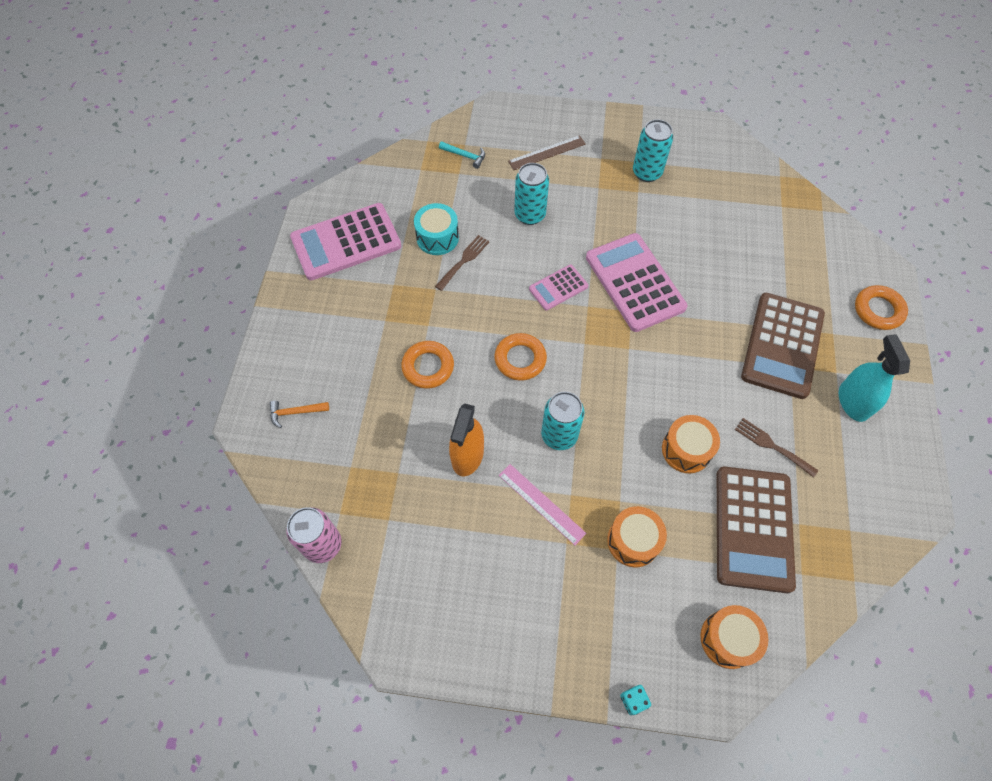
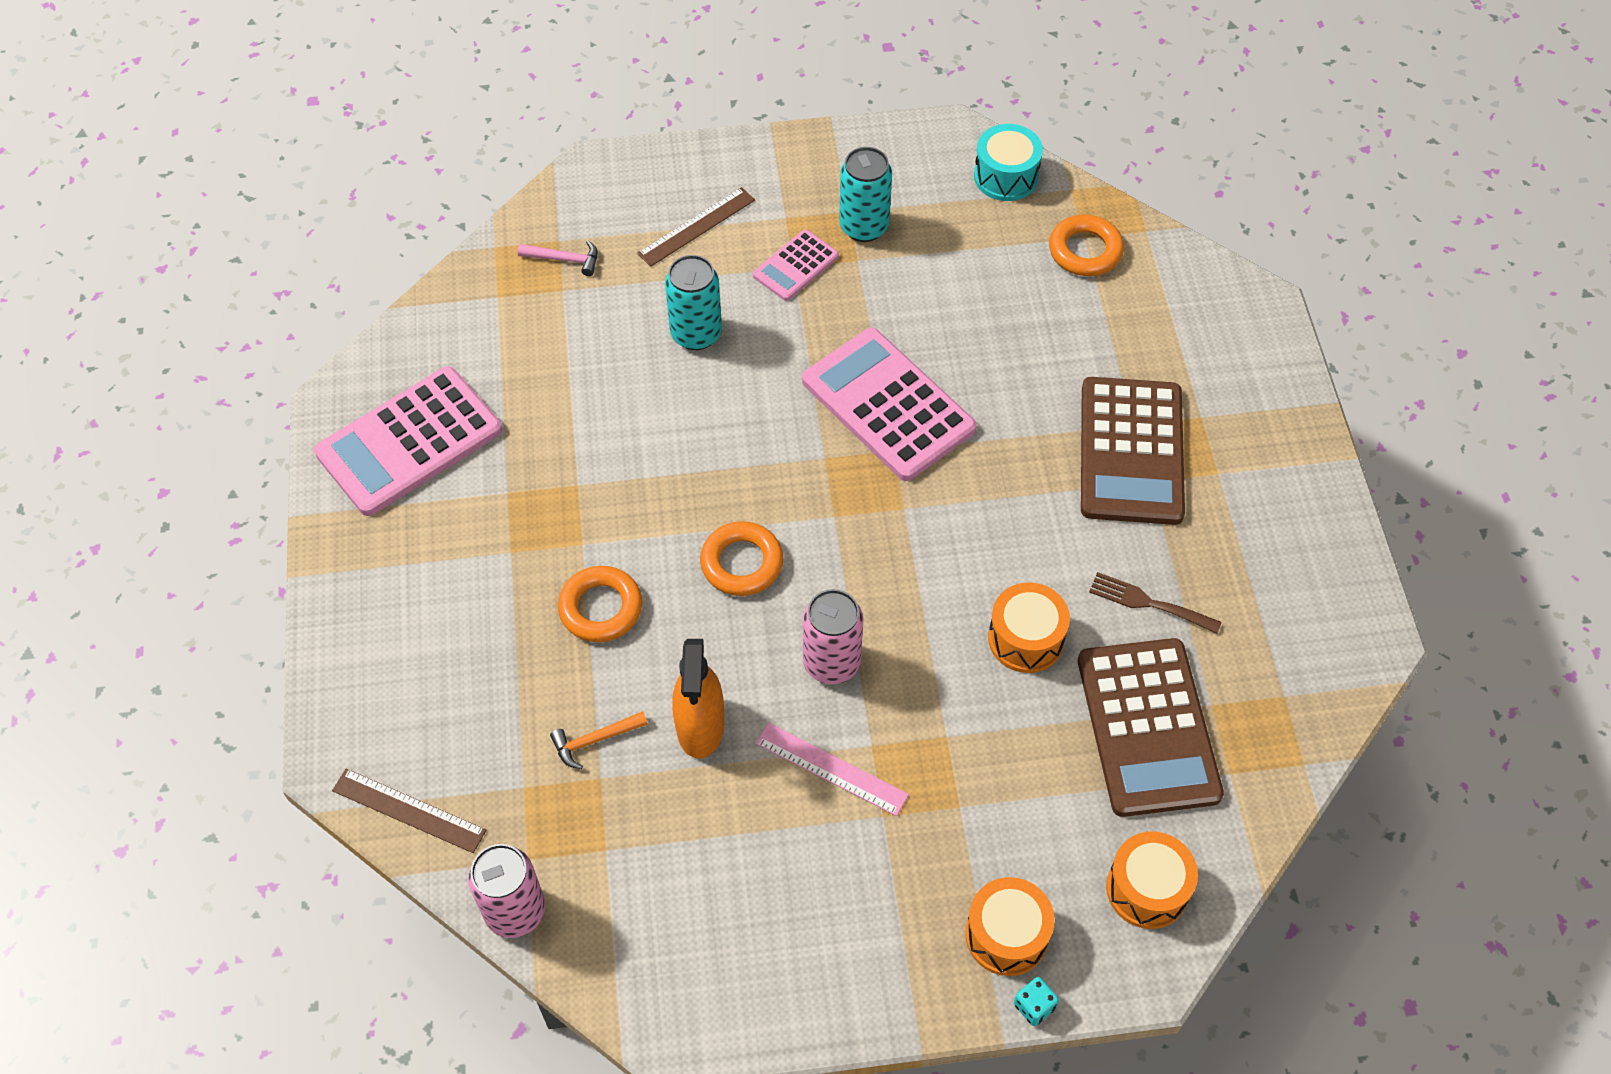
camera: 15 degrees left, 5 degrees down
(279, 464) = (409, 810): none -> brown ruler
(295, 412) = (410, 727): orange hammer -> orange hammer (594, 740)
(437, 238) = (557, 402): turquoise drum -> turquoise drum (1006, 176)
(464, 260) = (610, 430): brown fork -> none
(465, 156) = (565, 259): turquoise hammer -> pink hammer
(558, 287) = (771, 439): pink calculator -> pink calculator (795, 266)
(559, 435) = (831, 663): turquoise can -> pink can
(633, 541) = (980, 788): orange drum -> orange drum (1006, 935)
(853, 402) = (1251, 511): turquoise spray bottle -> none
(878, 310) = (1259, 367): orange ring -> orange ring (1085, 250)

